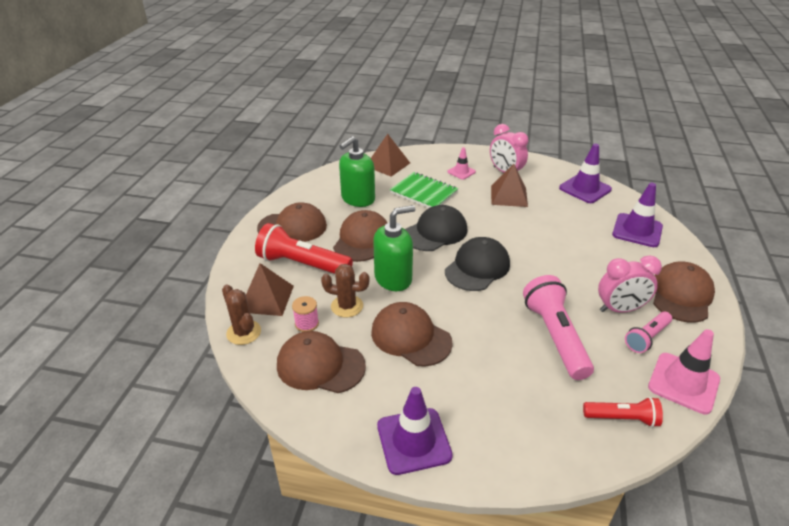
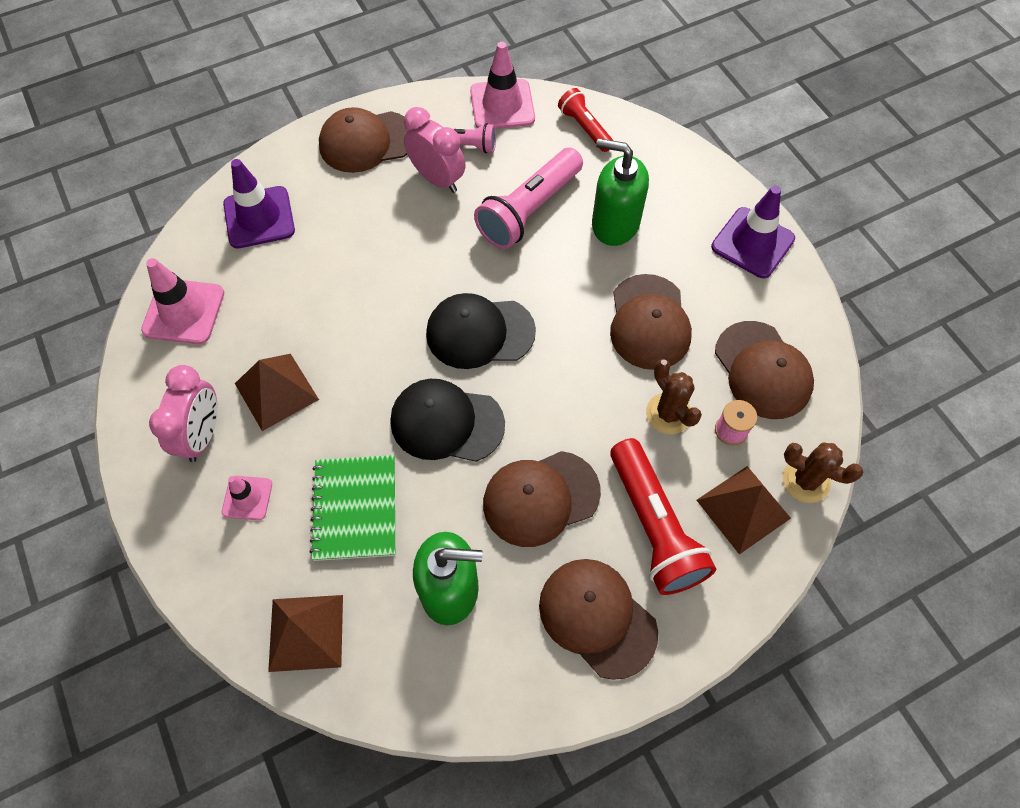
camera: 130 degrees left, 25 degrees up
(244, 332) = (805, 480): brown cactus -> brown cactus turned 75 degrees counterclockwise
(393, 278) = (580, 403): green soap dispenser -> green soap dispenser (615, 224)
(585, 189) = (184, 311): purple traffic cone -> pink traffic cone

